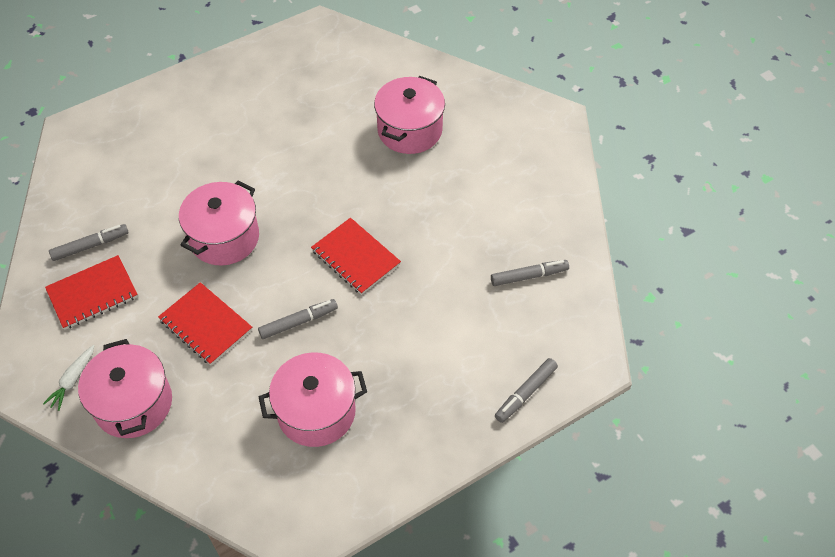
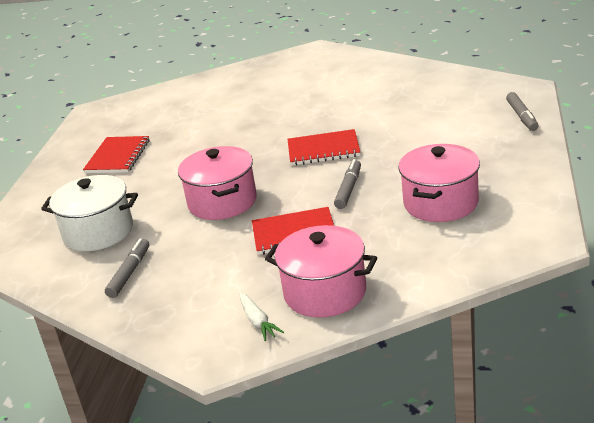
camera: 45 degrees left, 25 degrees down
(93, 294) = (181, 285): red notebook -> red notebook (118, 157)
(133, 181) = (98, 232): none -> white pot
(410, 130) = (245, 100): pink pot -> none
(529, 276) = (429, 91): grey marker -> none

